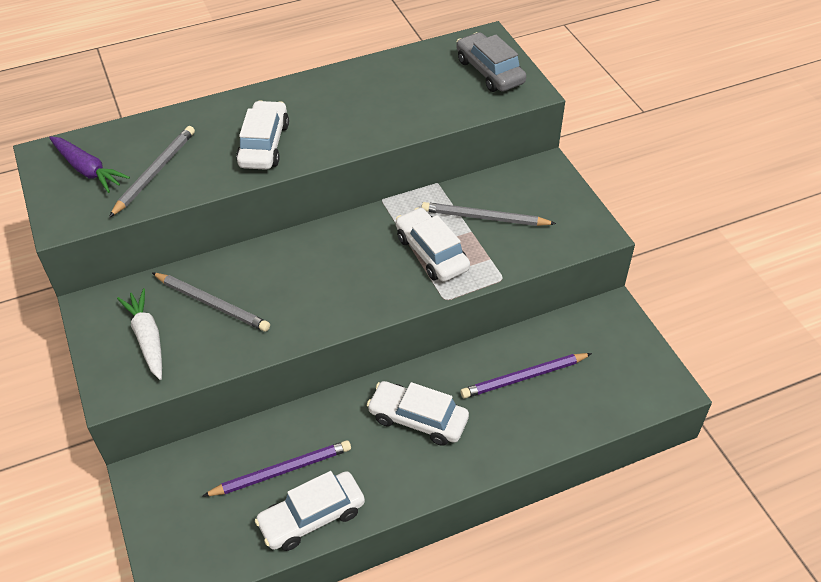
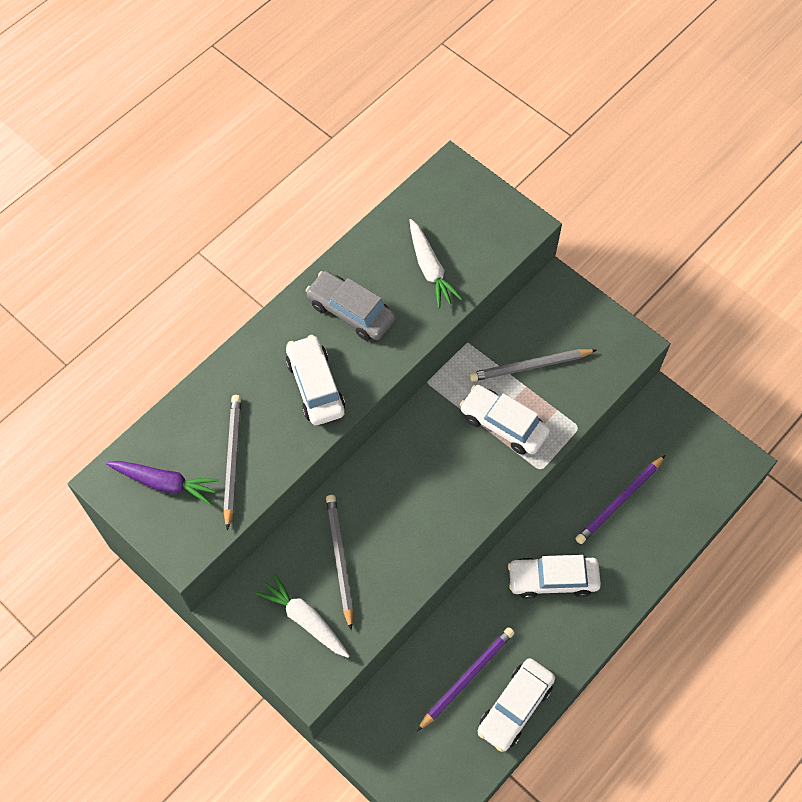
camera: 25 degrees left, 15 degrees up
(212, 304) = (340, 560): grey pencil -> grey pencil turned 105 degrees counterclockwise
(422, 96) = (430, 269): none -> white carrot
(489, 71) = (476, 213): grey car -> grey car (351, 311)

